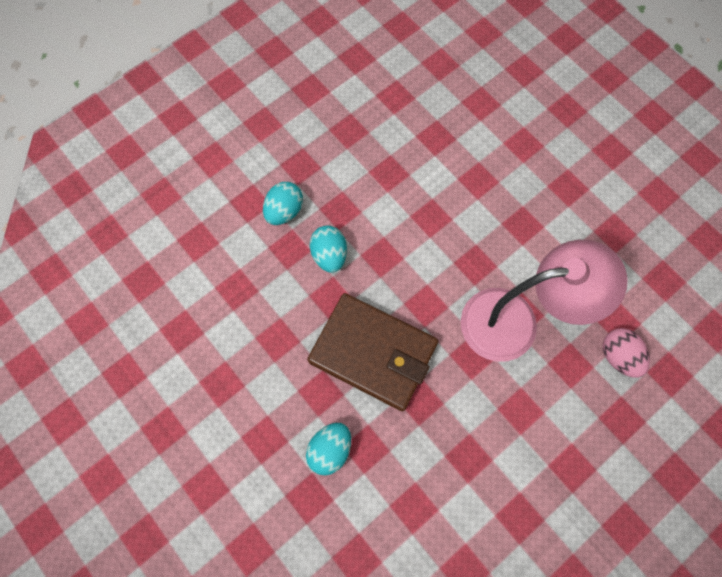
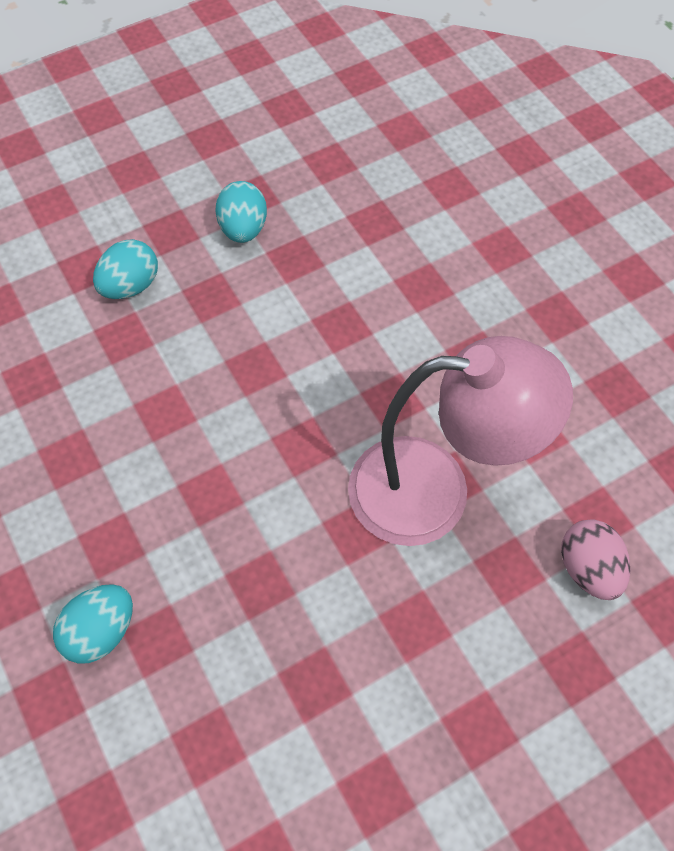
camera: 10 degrees right, 10 degrees down
(329, 255) = (178, 354): turquoise egg -> turquoise egg (243, 229)
(373, 353) = (206, 500): brown wallet -> none

